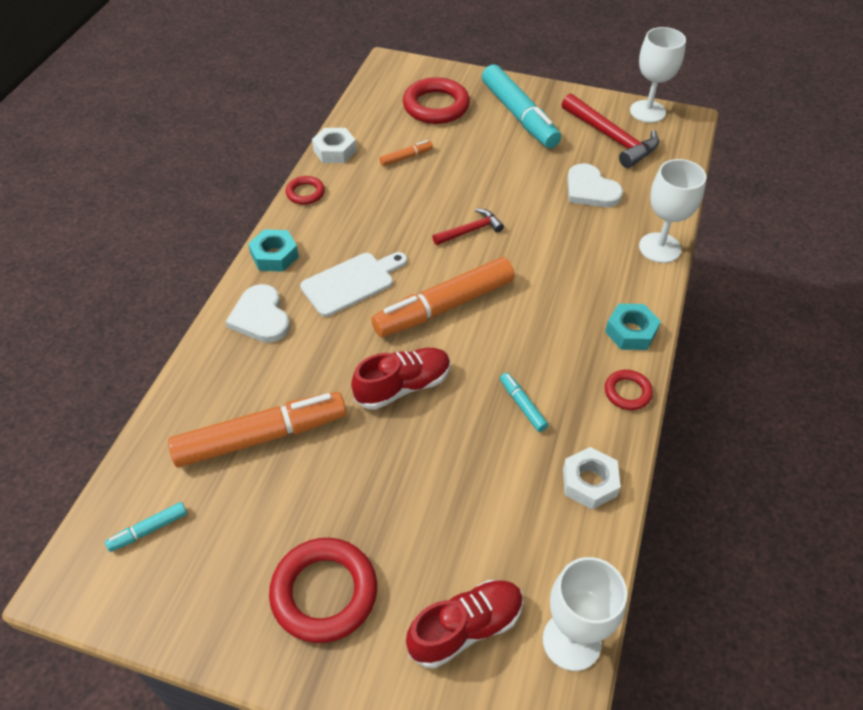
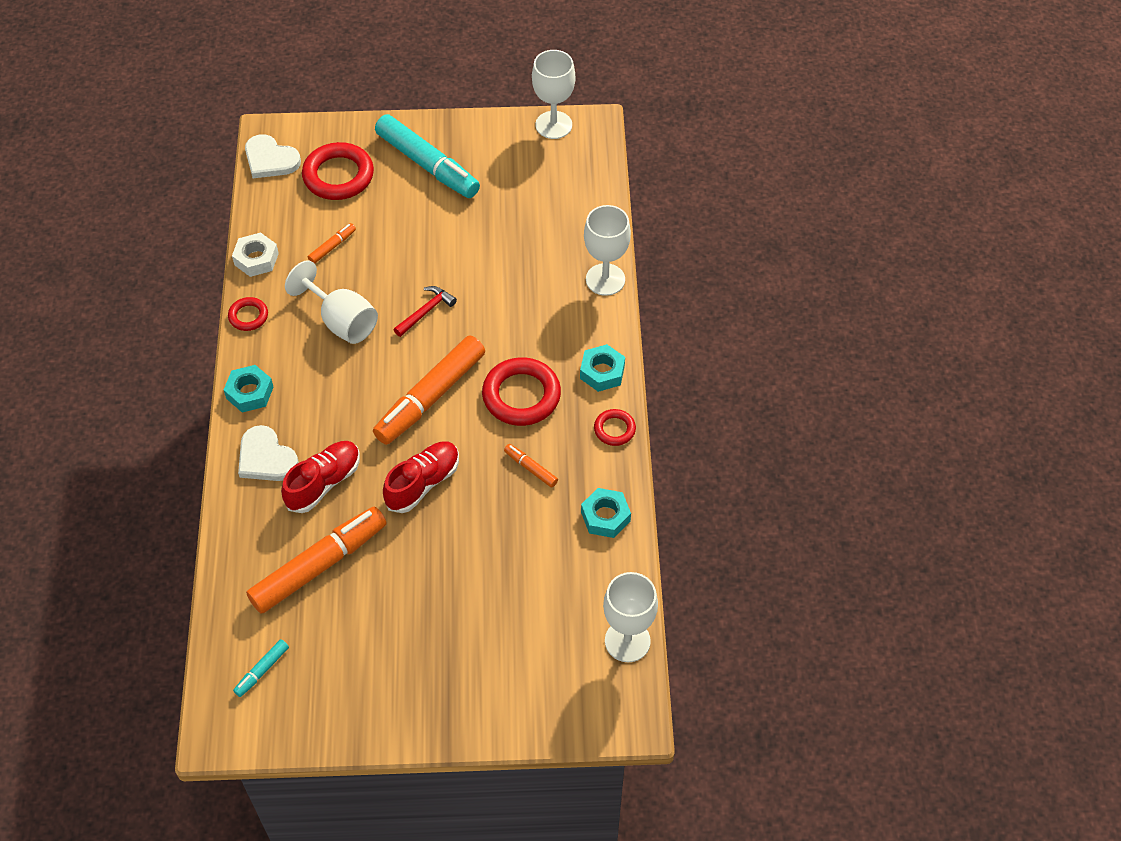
camera: 20 degrees left, 5 degrees up
(324, 593) = (427, 669): red ring -> red ring (521, 395)
(351, 282) = (335, 398): white cutting board -> none
(387, 218) = (341, 321): none -> white goblet
(466, 628) = (546, 658): red shoe -> red shoe (324, 483)
(522, 405) = (530, 468): turquoise marker -> orange marker
(589, 482) = (605, 516): white nut -> turquoise nut
(590, 189) = (524, 233): white heart -> white heart (270, 159)
(611, 138) = (527, 167): red hammer -> none

